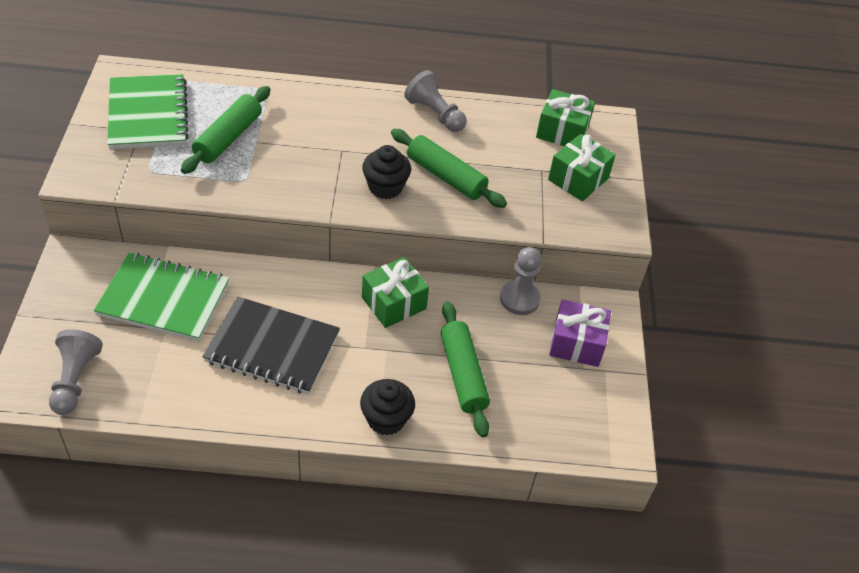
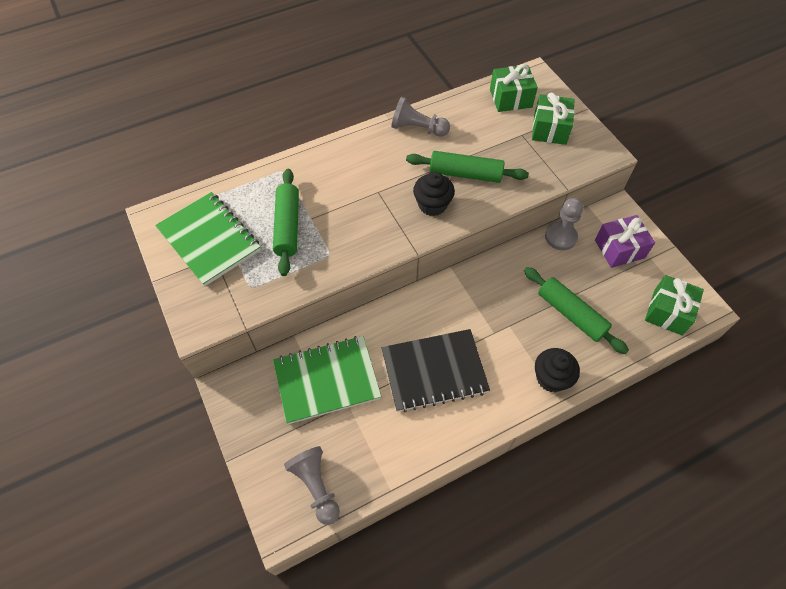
camera: 25 degrees left, 10 degrees up
(394, 303) = (485, 287): green gift -> green gift (668, 312)

